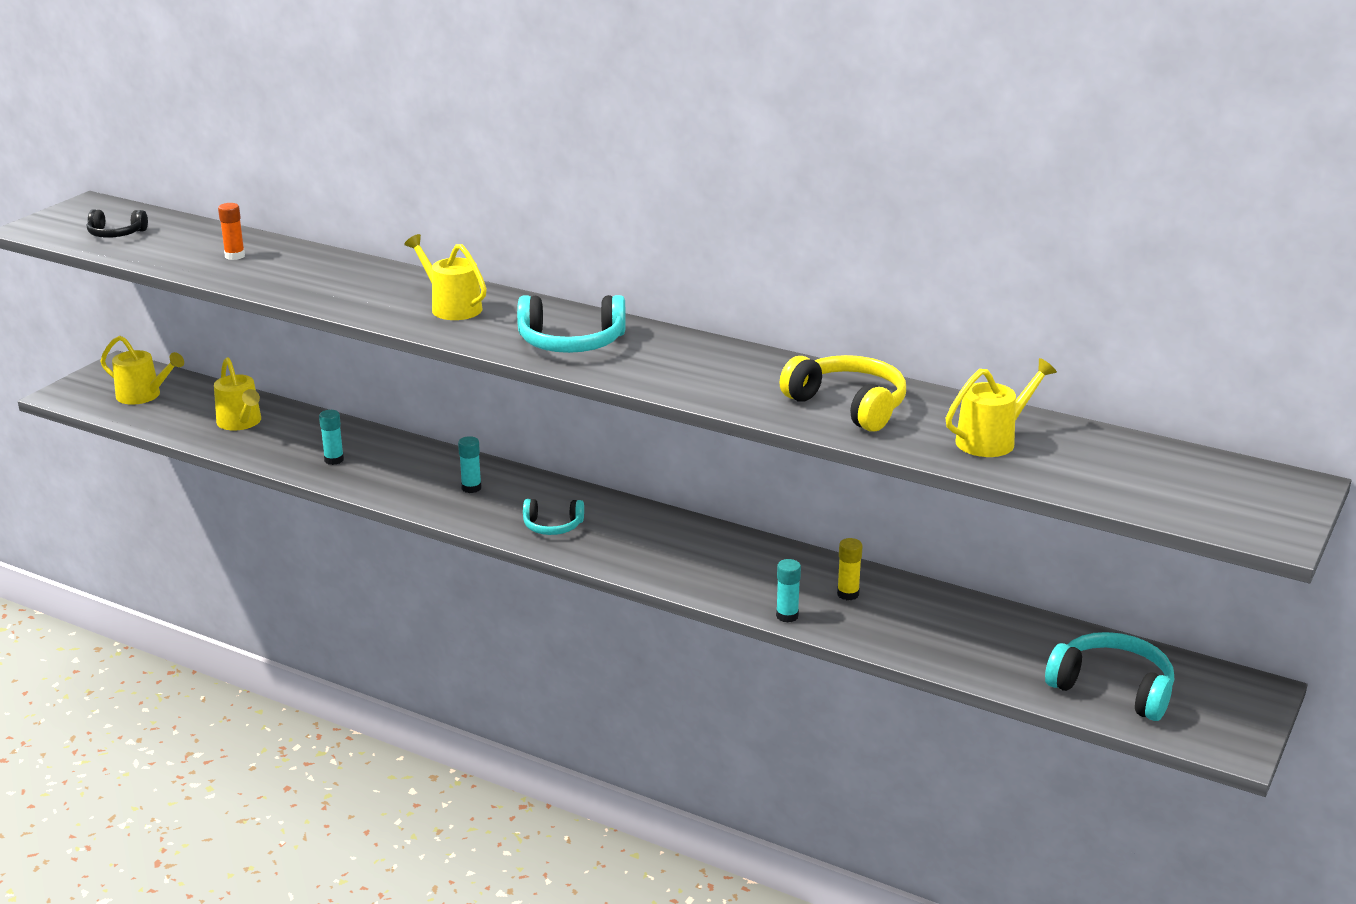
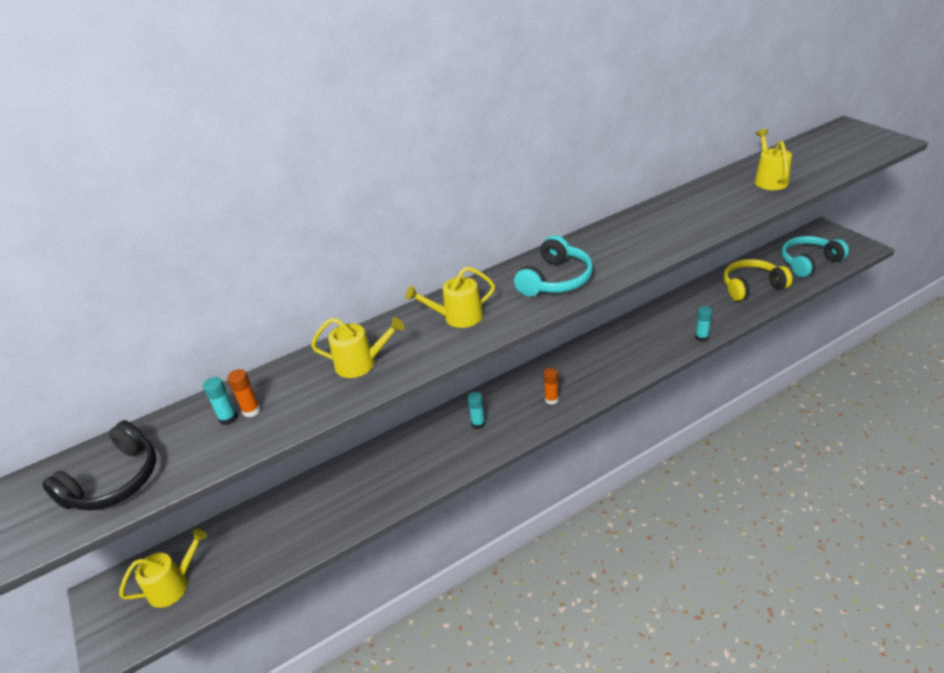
camera: 55 degrees left, 10 degrees up
(116, 234) = (115, 481): black headphones -> black headphones, size x1.68
(241, 423) = (281, 528): yellow watering can -> yellow watering can (361, 363)
(334, 460) = (385, 485): turquoise glue stick -> turquoise glue stick (228, 418)
(552, 526) = (551, 399): turquoise headphones -> orange glue stick
(848, 406) = (706, 208): yellow headphones -> yellow headphones (751, 286)
(848, 594) = (690, 311): yellow glue stick -> none

